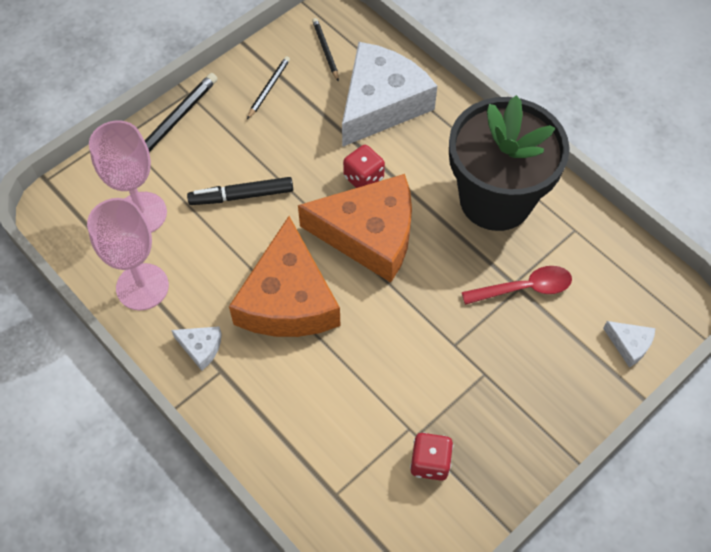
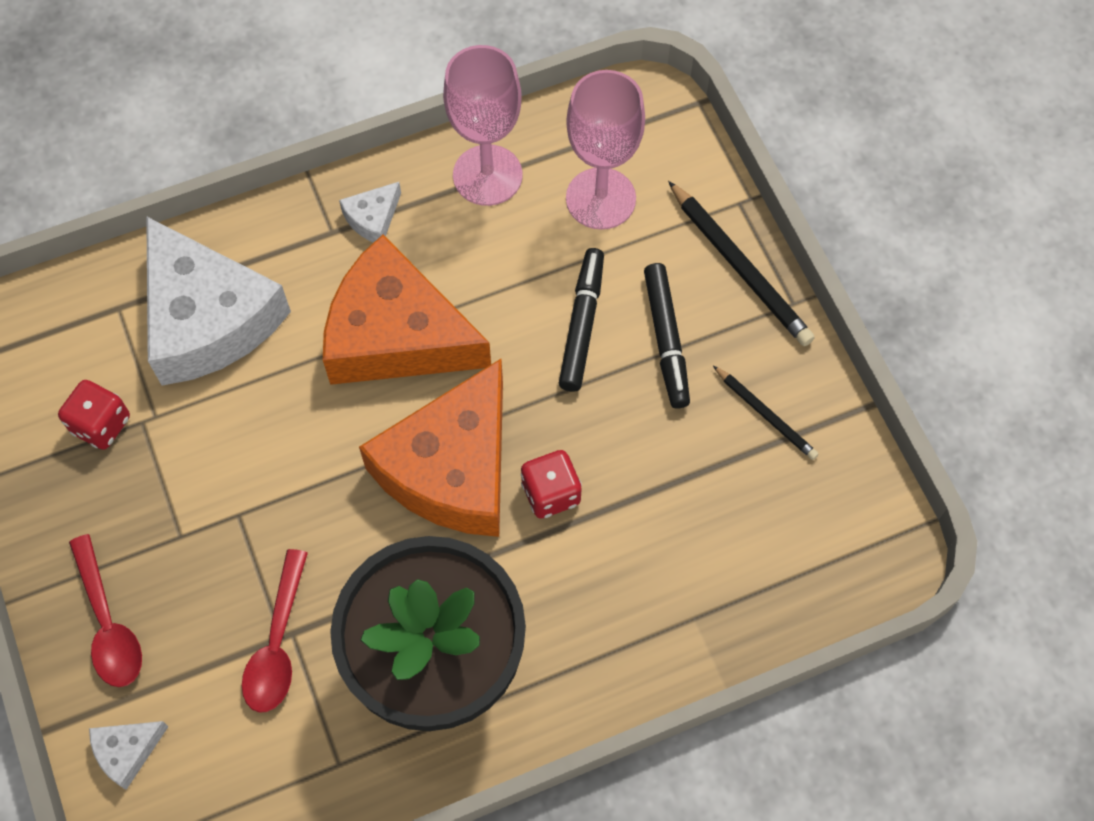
camera: 110 degrees right, 5 degrees up
(236, 149) = (666, 340): none -> black marker
(325, 50) = (817, 521): black pencil -> none
(381, 103) = (680, 567): white cheese -> white cheese (208, 318)
(561, 391) = (108, 623): none -> red spoon

